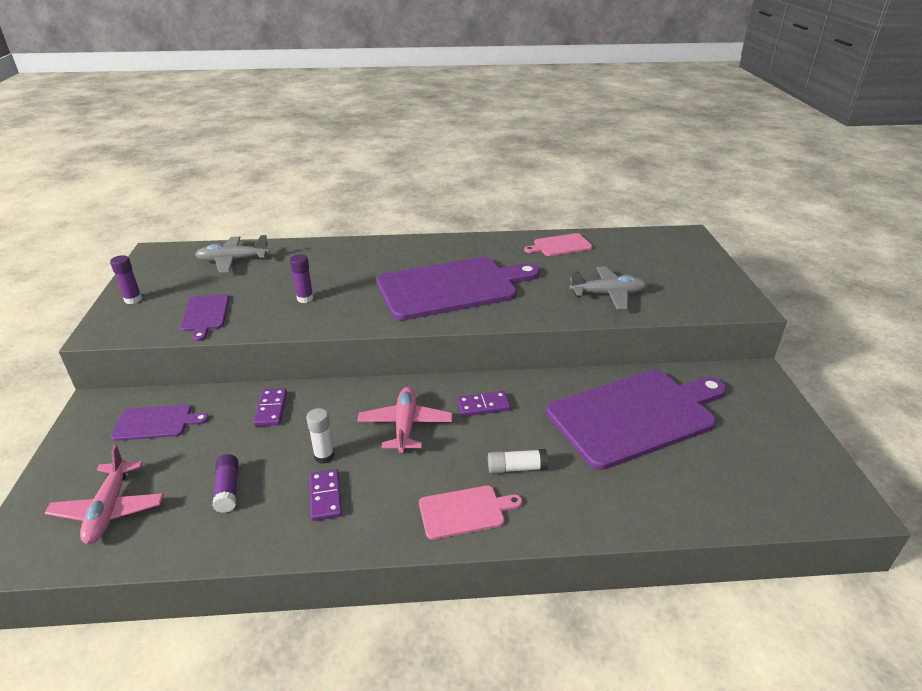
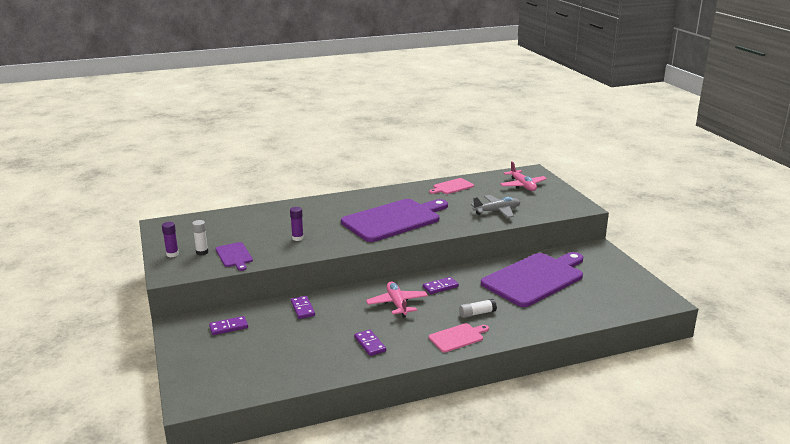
camera: 15 degrees left, 10 degrees down
(109, 509) = (236, 372): pink plane -> pink plane (522, 185)
(156, 423) = (228, 327): purple cutting board -> purple domino
(228, 489) = (305, 351): purple glue stick -> none
(233, 260) = (225, 222): grey plane -> none
(324, 456) = (355, 326): white glue stick -> white glue stick (202, 252)

